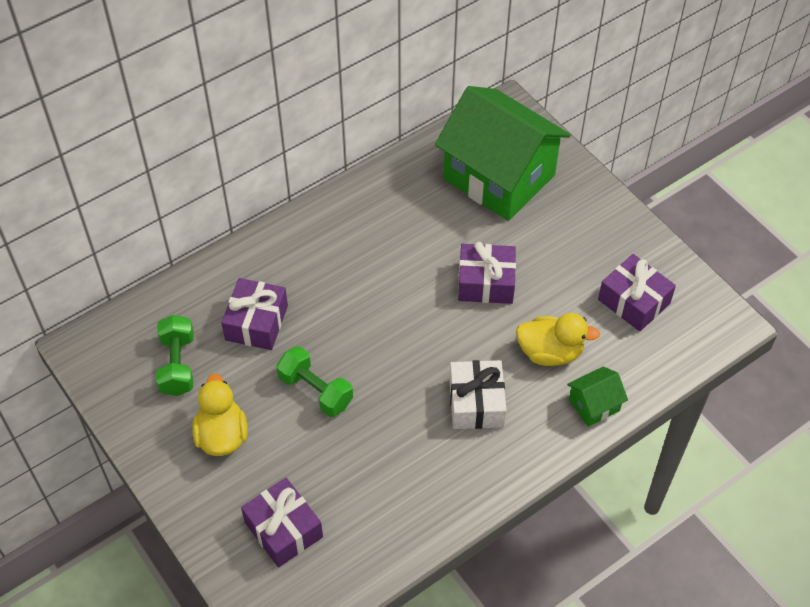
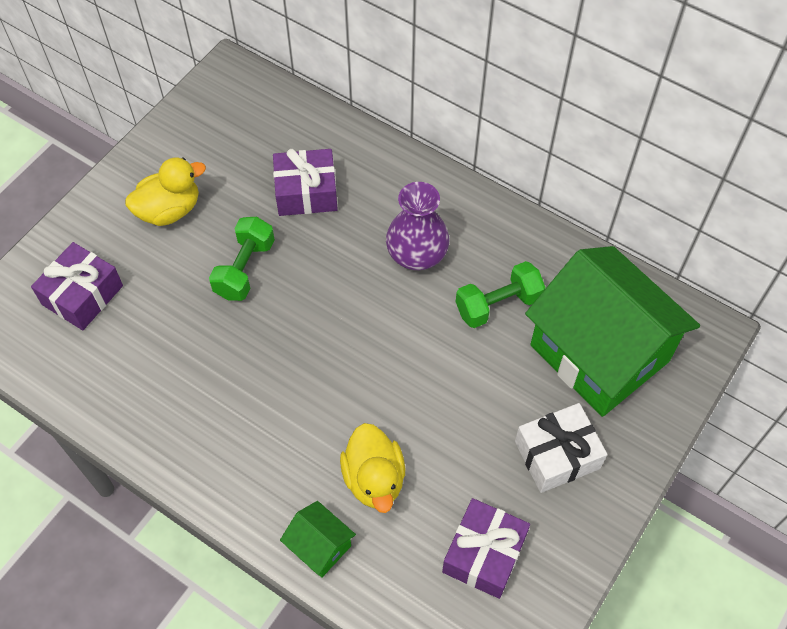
camera: 70 degrees right, 5 degrees up
(178, 365) = (235, 148): green dumbbell -> green dumbbell (498, 305)
(359, 262) = (417, 255): none -> purple vase
(476, 403) = (280, 421): white gift -> white gift (557, 455)
(486, 283) = (442, 384): purple gift -> none
(499, 177) = (599, 353): green house -> green house turned 60 degrees counterclockwise

